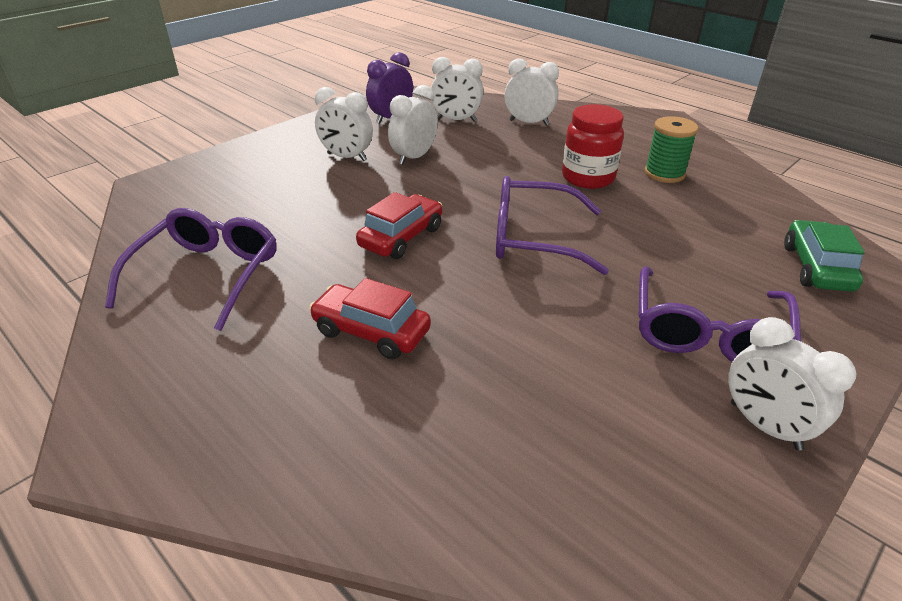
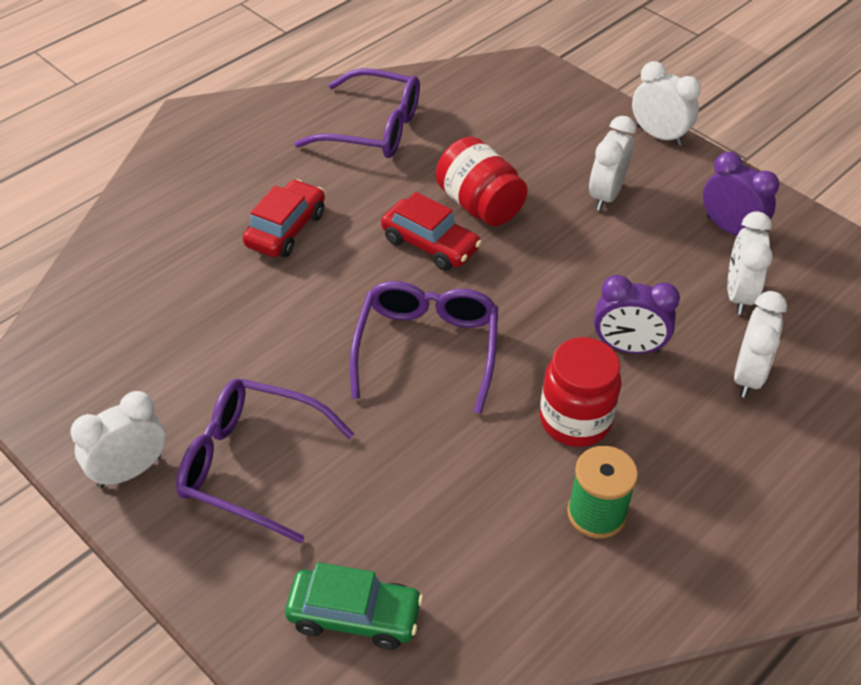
camera: 90 degrees right, 10 degrees up
(349, 212) = (479, 205): none -> red jar
(414, 157) = (613, 252): white clock -> white clock (659, 135)
(513, 157) = (628, 347): none -> purple clock

